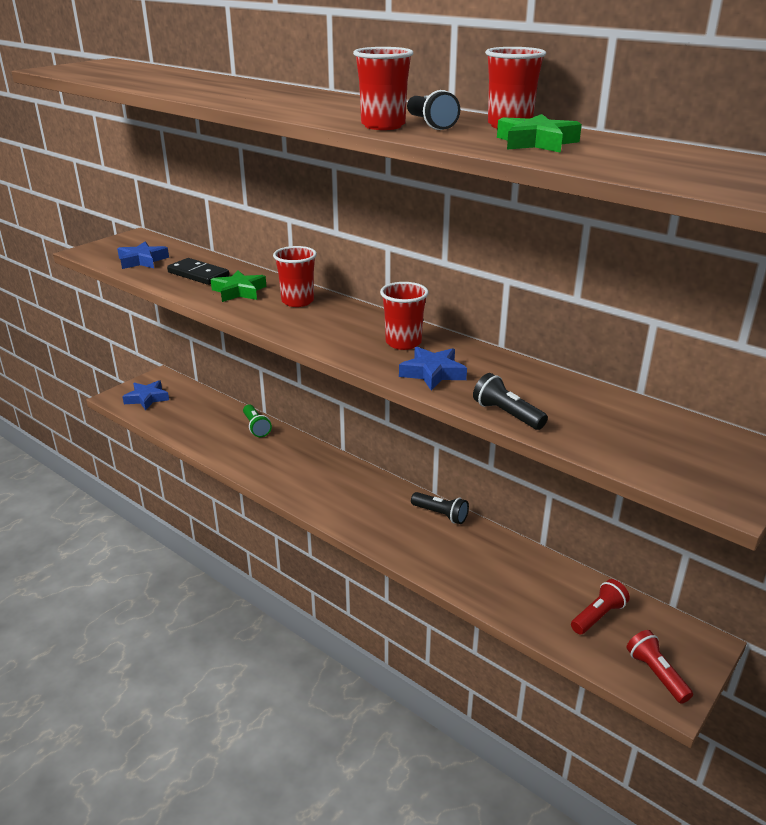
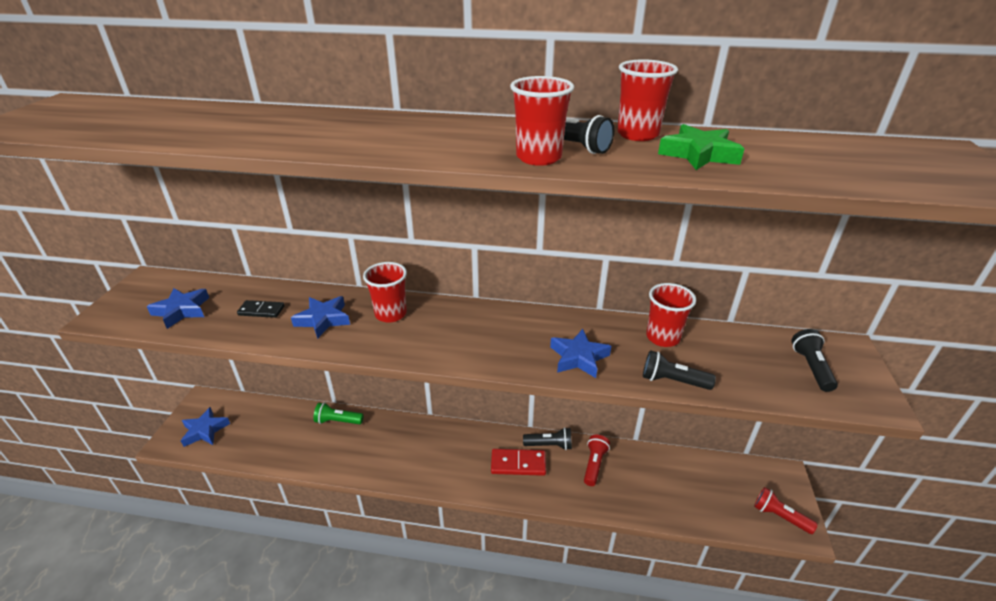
camera: 30 degrees left, 5 degrees up
(198, 274) = (261, 311): black domino -> black domino, size x0.66
(239, 291) = (323, 320): green star -> blue star
(256, 427) = (338, 421): green flashlight -> green flashlight turned 150 degrees clockwise
(394, 517) = (518, 464): none -> red domino
(403, 343) = (524, 331): red cup -> red cup (662, 337)
(598, 616) = (713, 485): red flashlight -> red flashlight (594, 464)
(686, 451) = (811, 367): none -> black flashlight

